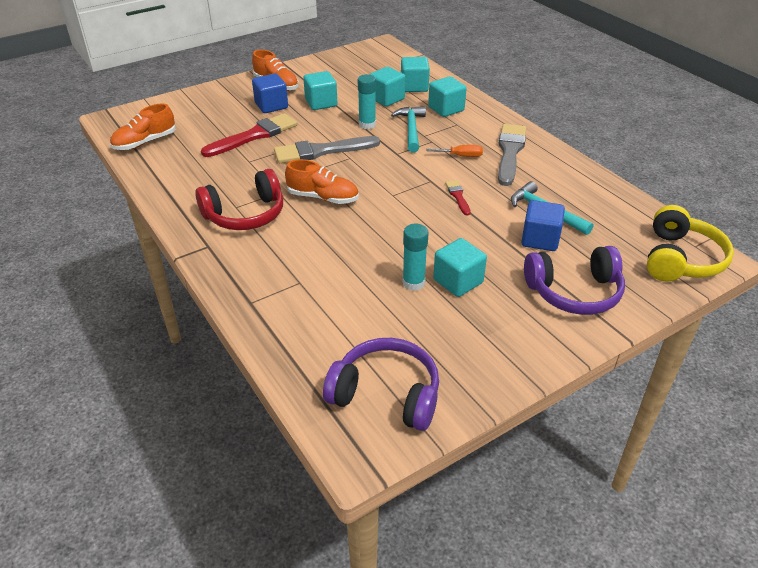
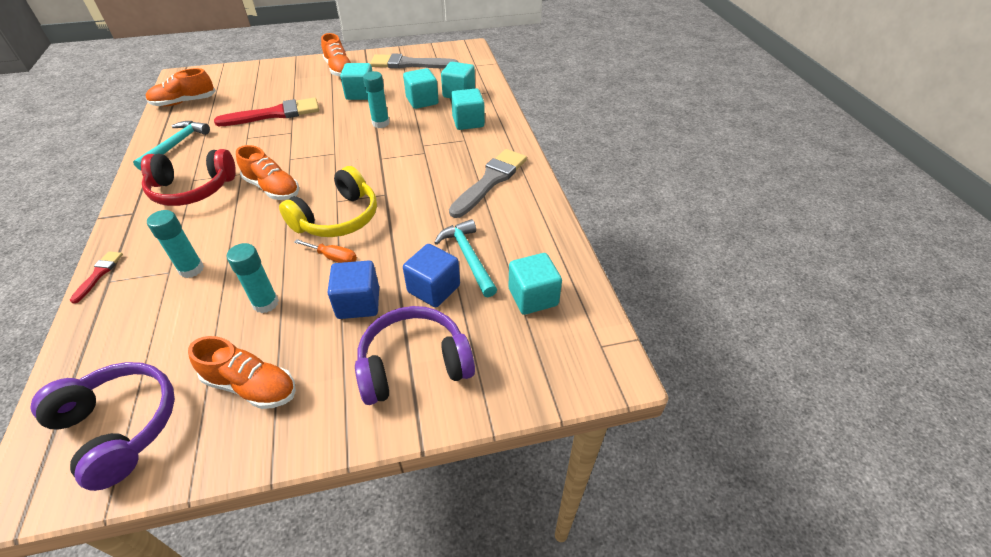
camera: 20 degrees right, 5 degrees up
(271, 106) = (316, 88): blue cube -> blue cube (358, 303)
(319, 275) = (191, 269): none -> turquoise glue stick
(321, 151) = (316, 141): grey brush -> grey brush (409, 64)
(411, 129) = (416, 136): turquoise hammer -> turquoise hammer (176, 145)
(458, 196) = (395, 217): red brush -> red brush (99, 274)
(458, 281) = (308, 314): turquoise cube -> turquoise cube (533, 297)
(461, 156) = (438, 174): orange screwdriver -> orange screwdriver (333, 258)
(463, 339) = (251, 386): none -> orange shoe
(574, 292) = (414, 364): purple headphones -> purple headphones turned 150 degrees clockwise
(680, 259) = (569, 358): yellow headphones -> yellow headphones (337, 218)

